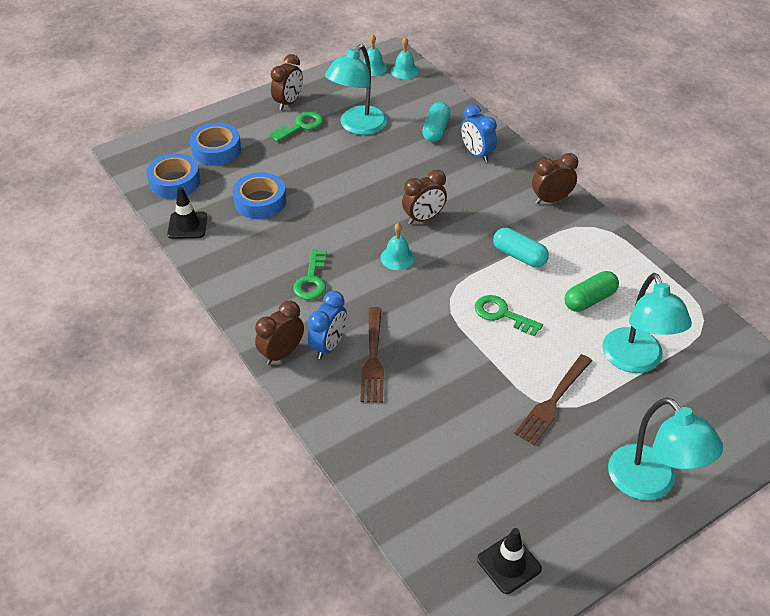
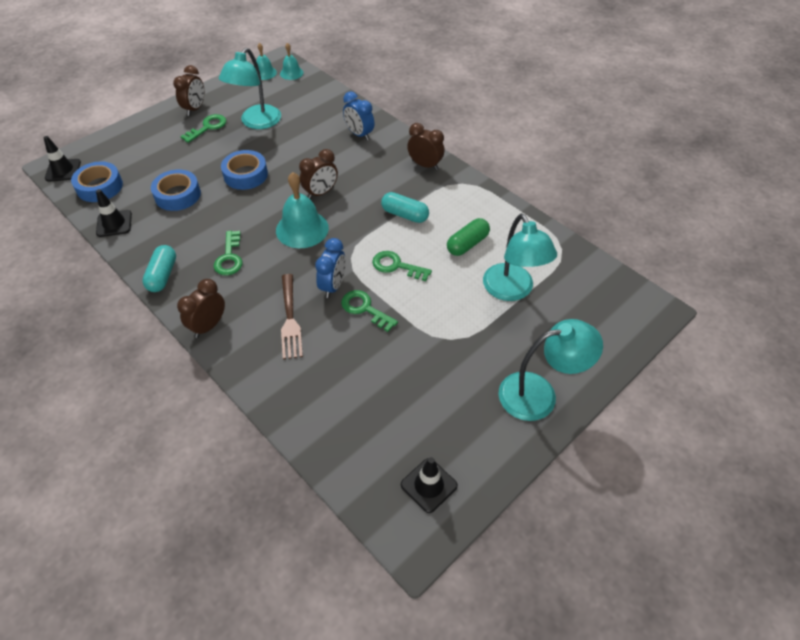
camera: 10 degrees left, 5 degrees up
(136, 158) = (63, 170): none -> black traffic cone
(216, 150) = (135, 155): blue tape -> blue tape (245, 175)
(328, 346) = (250, 313): blue clock -> blue clock (333, 286)
(397, 257) = (302, 229): turquoise bell -> turquoise bell, size x1.79
(436, 130) = (323, 118): turquoise capsule -> turquoise capsule (162, 275)
(459, 359) = (365, 309): none -> green key
(551, 199) = (425, 165): brown clock -> brown clock turned 60 degrees clockwise
(553, 401) = (448, 334): brown fork -> none
(651, 483) = (539, 394): turquoise lamp -> turquoise lamp turned 60 degrees counterclockwise

